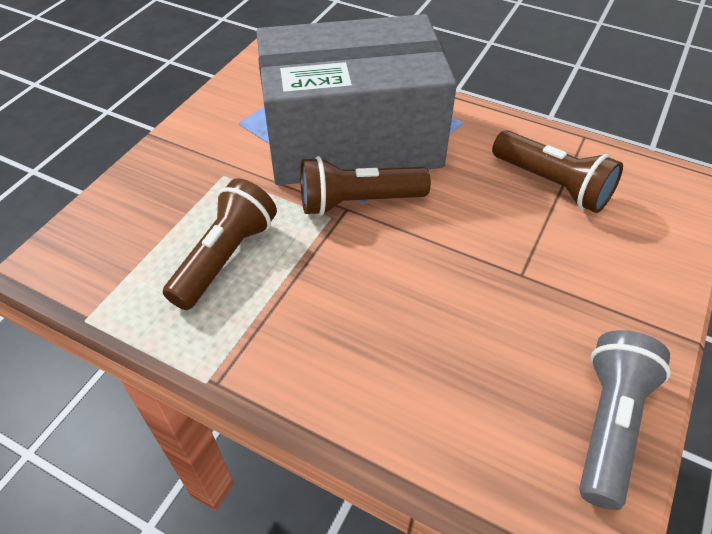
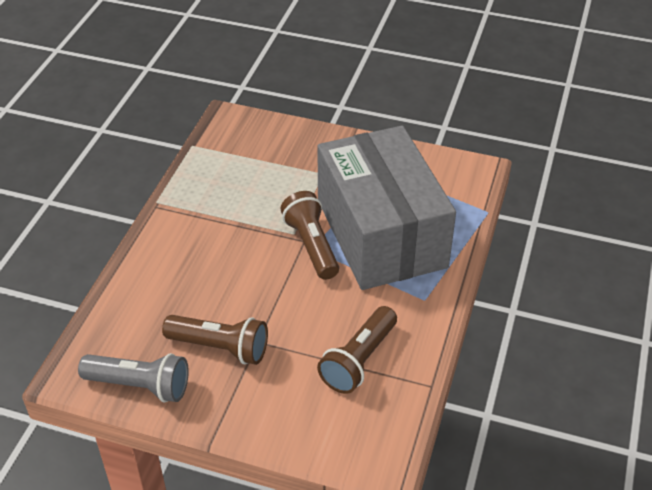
camera: 80 degrees right, 5 degrees down
(225, 257) = (247, 190): brown flashlight -> brown flashlight (220, 347)

